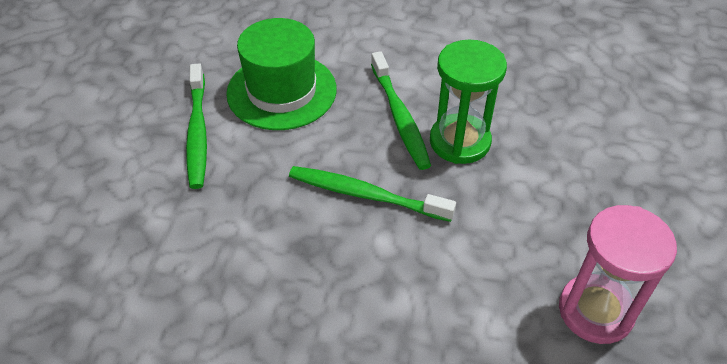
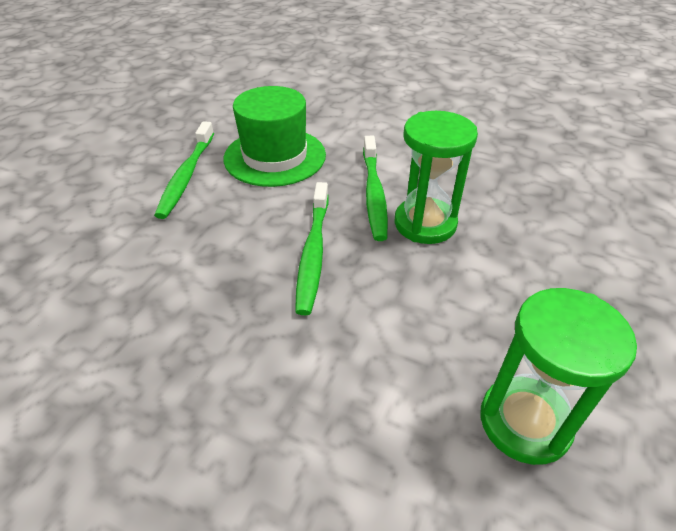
camera: 15 degrees right, 5 degrees down
(365, 195) = (313, 253): green toothbrush -> green toothbrush turned 120 degrees counterclockwise
(595, 311) = (524, 422): pink hourglass -> green hourglass

